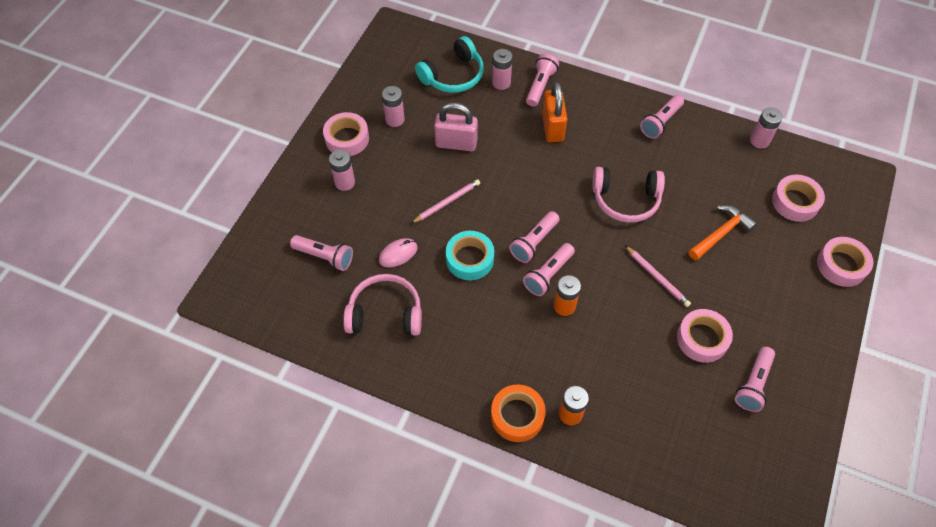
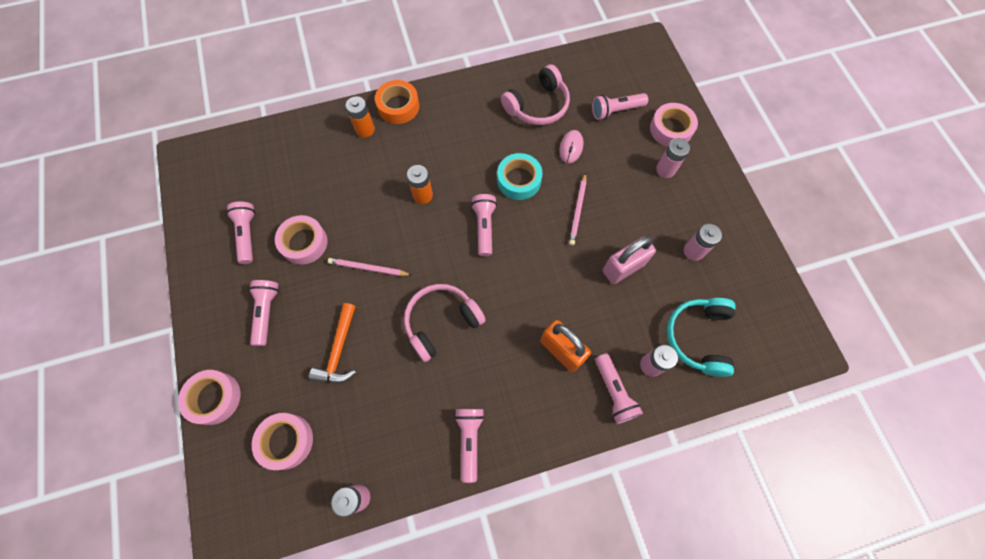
camera: 140 degrees right, 10 degrees up
(347, 138) = (707, 205): pink tape -> pink tape (671, 129)
(548, 275) = (453, 209): pink flashlight -> pink flashlight (266, 312)

